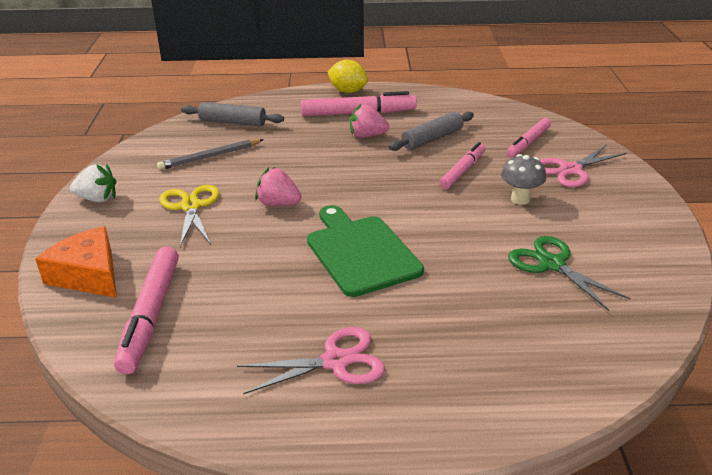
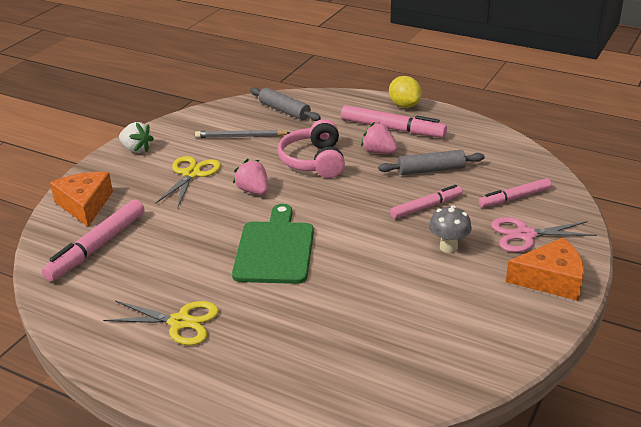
camera: 30 degrees right, 0 degrees up
(312, 160) = (314, 161): none -> pink headphones
(335, 361) = (180, 322): pink scissors -> yellow scissors
(552, 264) = (412, 310): green scissors -> none
(631, 199) = (551, 279): none -> orange cheese

